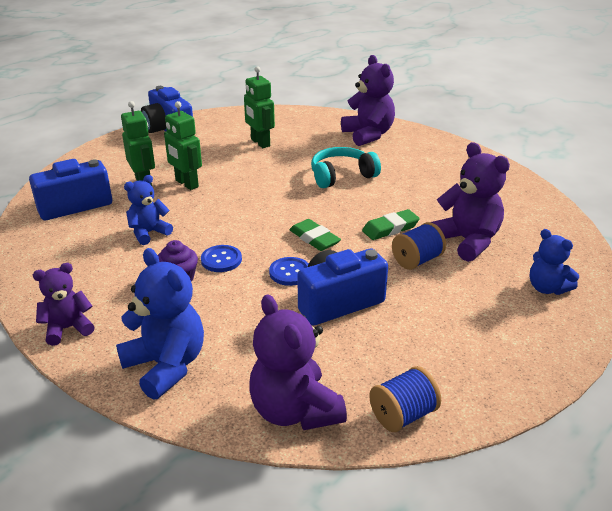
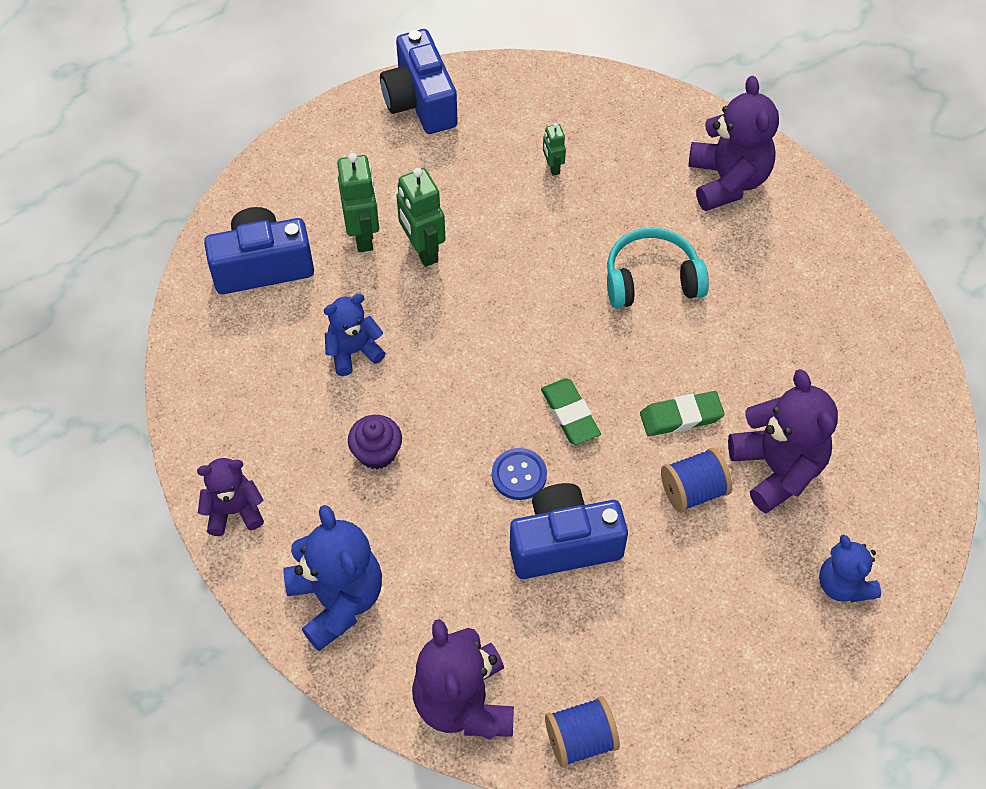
camera: 15 degrees right, 25 degrees up
(221, 260) = (437, 429): blue button -> none
(260, 143) = (552, 167): green robot -> green robot, size x0.54

